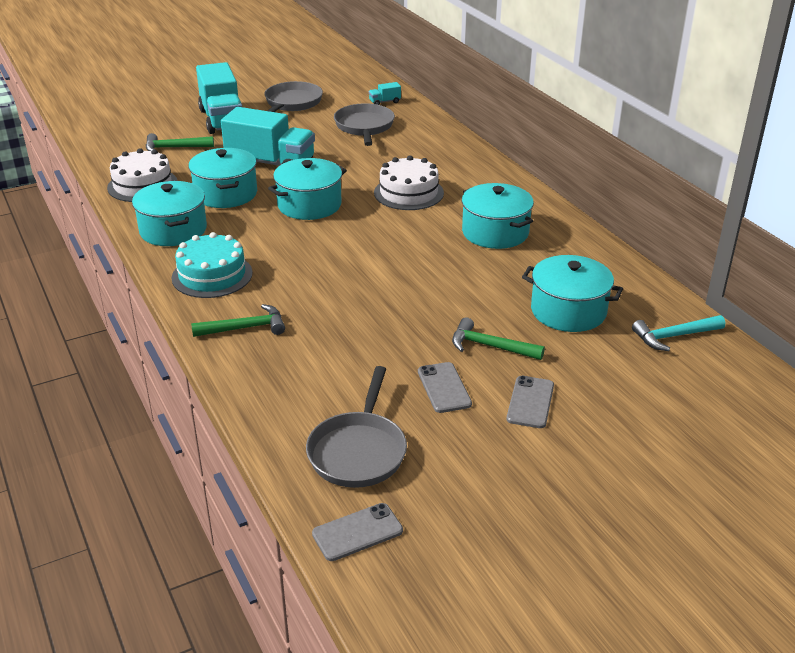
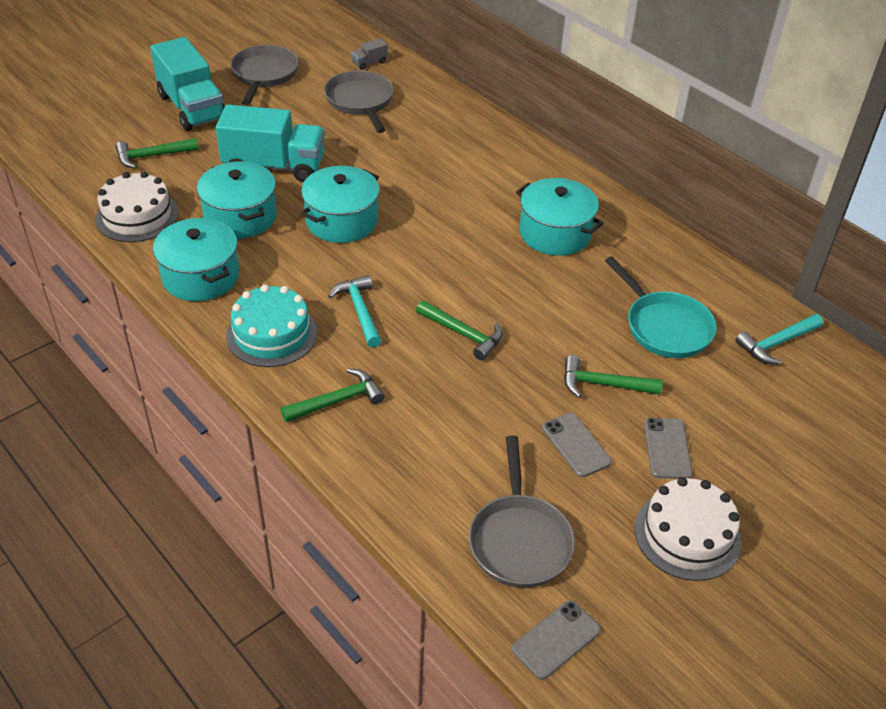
camera: 15 degrees left, 10 degrees up
(294, 268) = (360, 311): none -> turquoise hammer
(378, 294) = (463, 334): none -> green hammer
(384, 102) = (369, 63): turquoise truck -> grey truck
(408, 193) = (444, 190): white cake -> white cake (687, 535)
(568, 311) = (664, 327): turquoise pot -> turquoise pan

